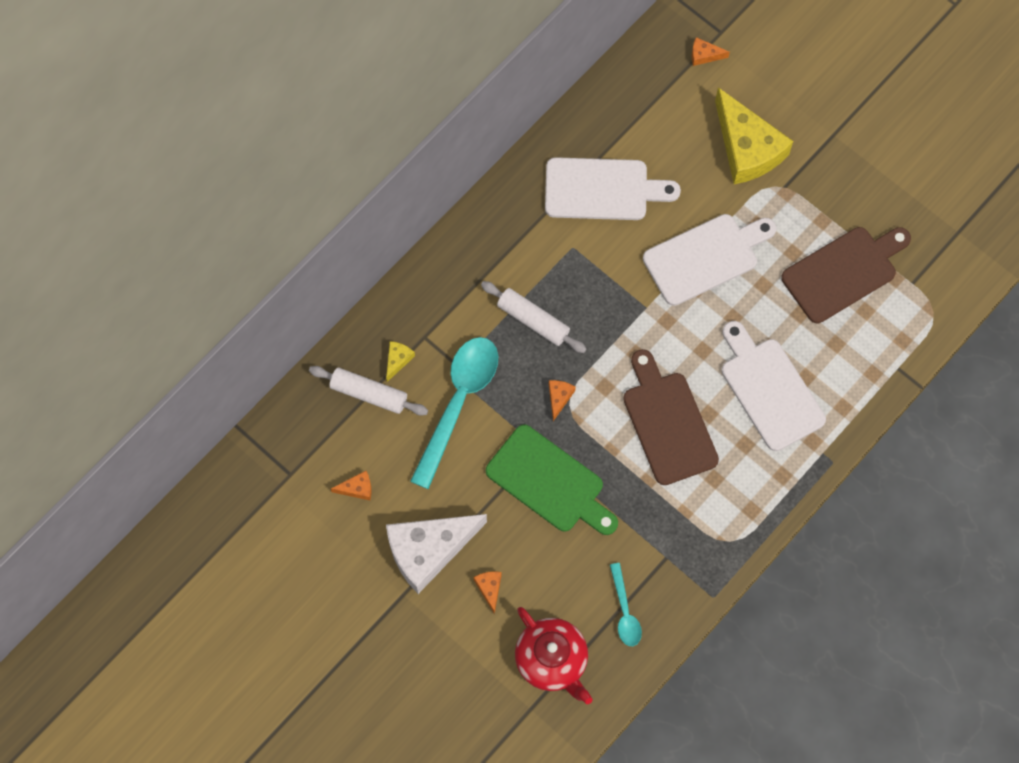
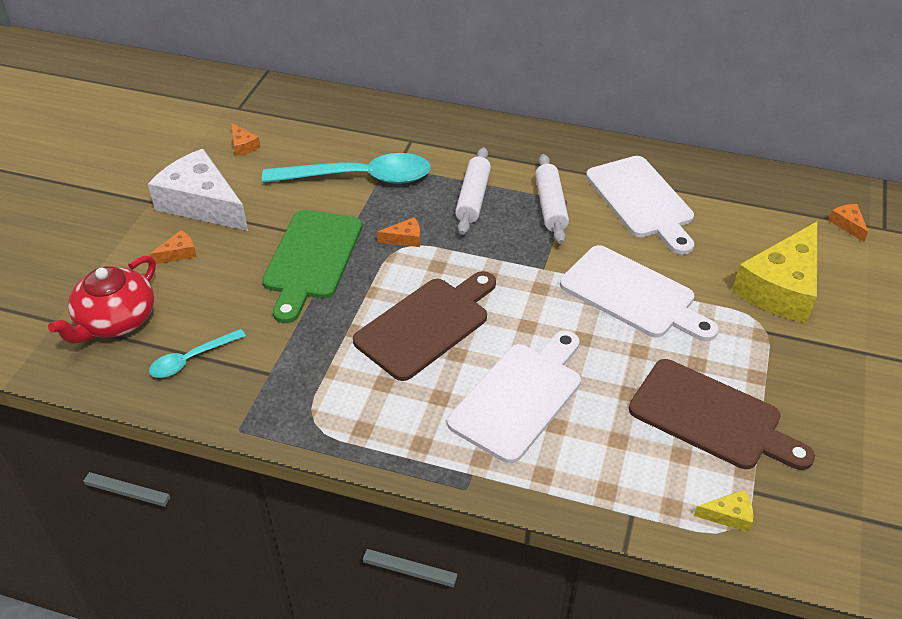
camera: 65 degrees right, 25 degrees down
(369, 394) = (336, 126): white rolling pin -> white rolling pin (550, 206)
(397, 360) = (379, 132): yellow cheese -> yellow cheese (729, 515)

